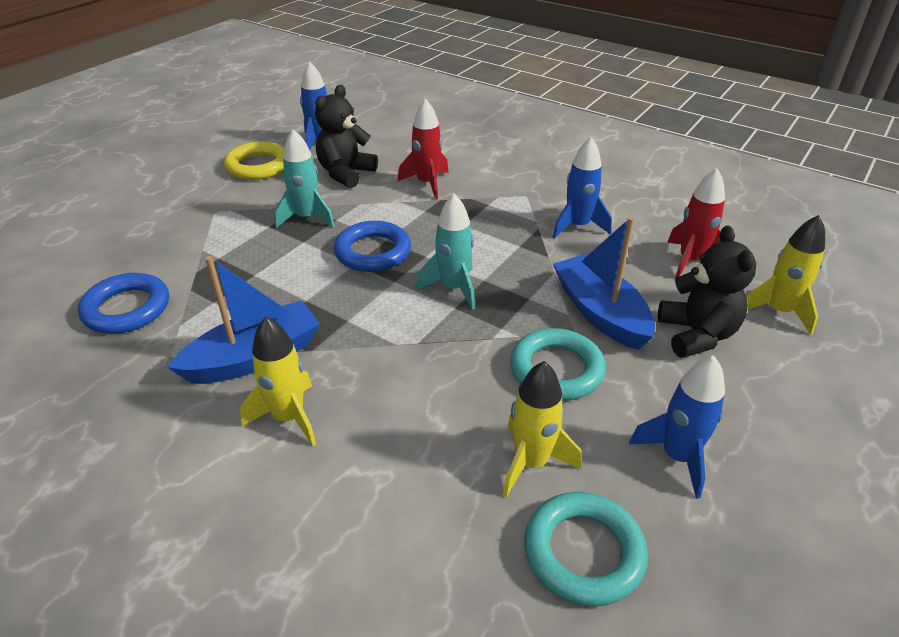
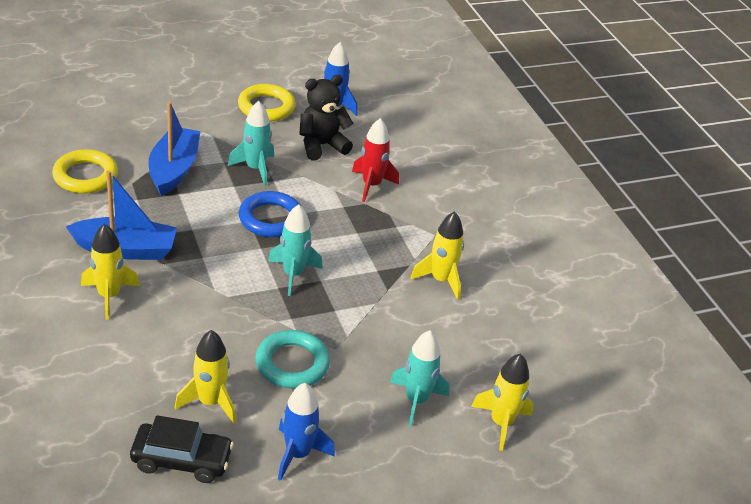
camera: 30 degrees right, 0 degrees up
(127, 309) = (85, 176): blue ring -> yellow ring
(577, 226) = (441, 280): blue rocket -> yellow rocket
(583, 552) = (181, 460): turquoise ring -> black car
(600, 313) = (370, 347): blue boat -> blue boat (174, 169)
(690, 261) = (490, 352): red rocket -> none
(696, 335) = (416, 400): black teddy bear -> turquoise rocket

